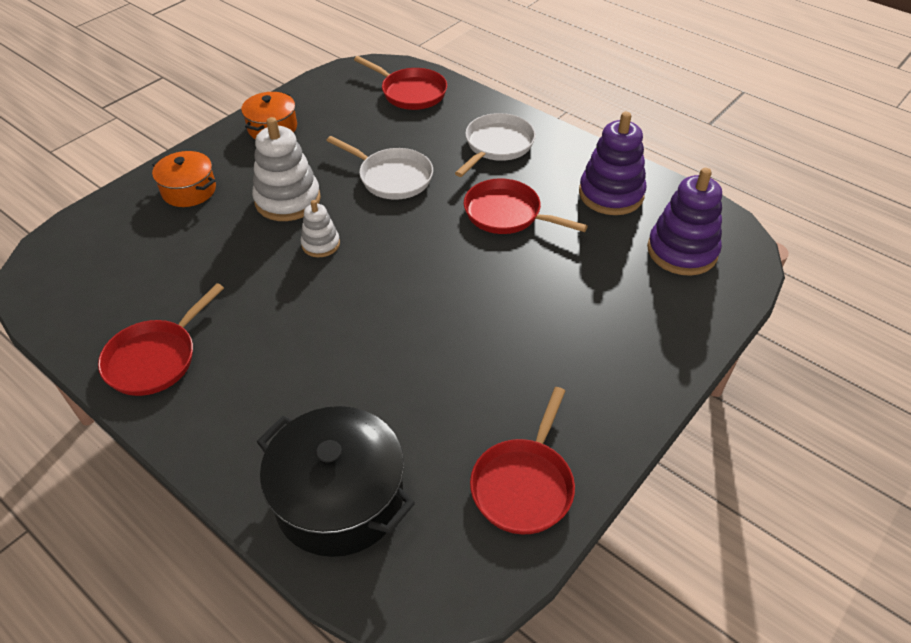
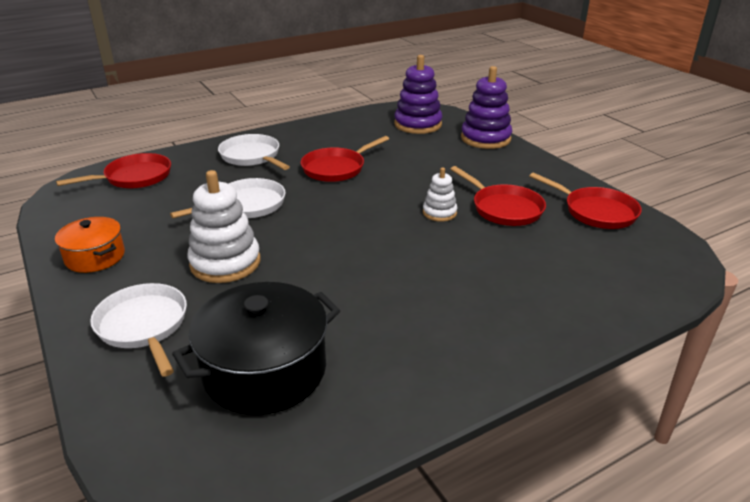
camera: 70 degrees left, 15 degrees down
(156, 358) = (404, 374): red pan -> red pan (503, 208)
(189, 190) = (144, 326): orange pot -> white pan
(320, 244) = (306, 253): white stacking toy -> white stacking toy (439, 213)
(339, 499) = (598, 285): black pot -> black pot (265, 370)
(611, 194) = (346, 131): purple stacking toy -> purple stacking toy (485, 138)

